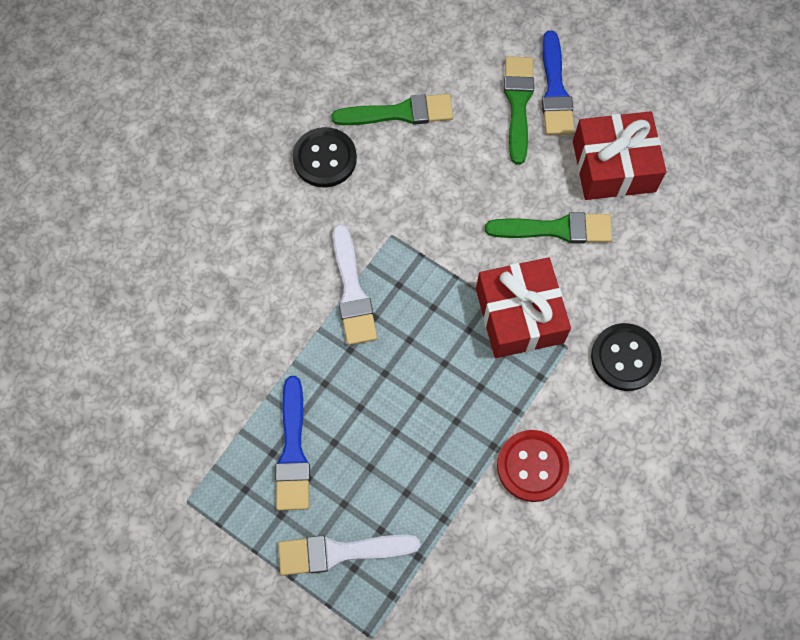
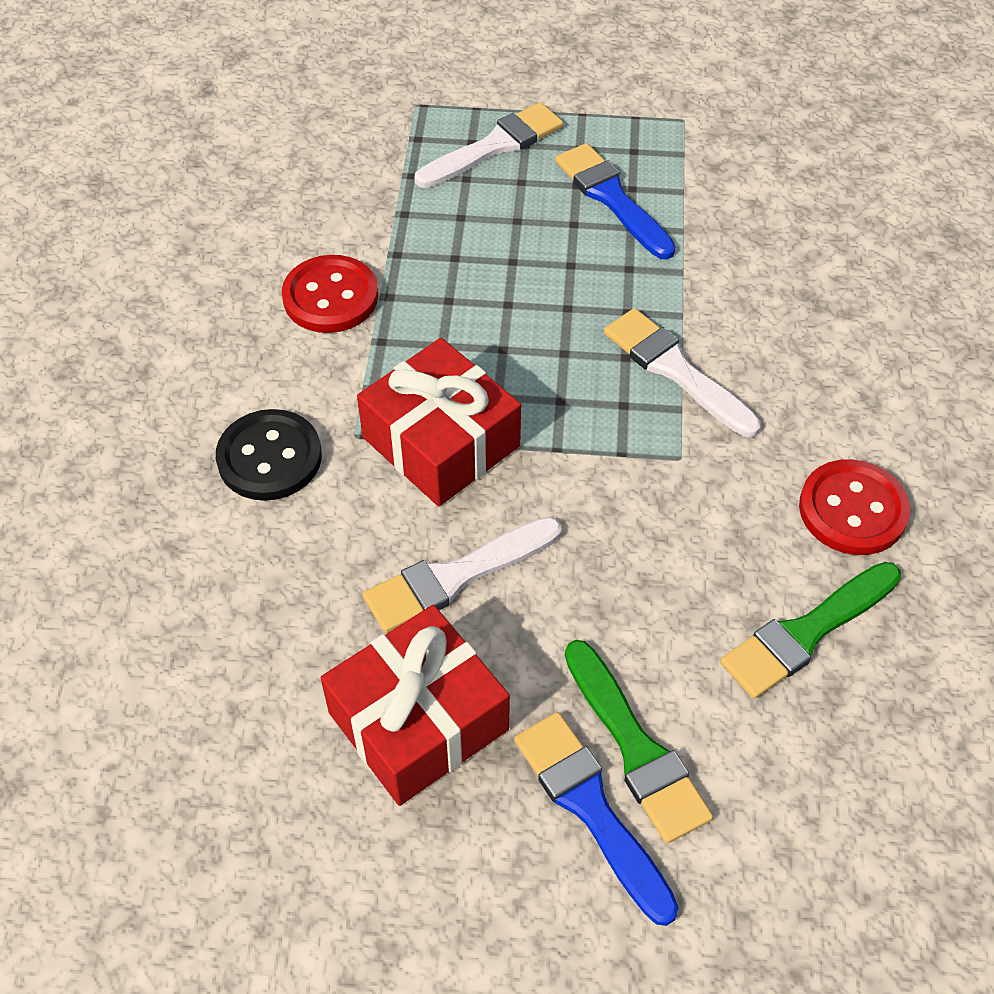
camera: 150 degrees right, 15 degrees down
(325, 159) = (852, 510): black button -> red button
(556, 229) = (455, 577): green brush -> white brush

